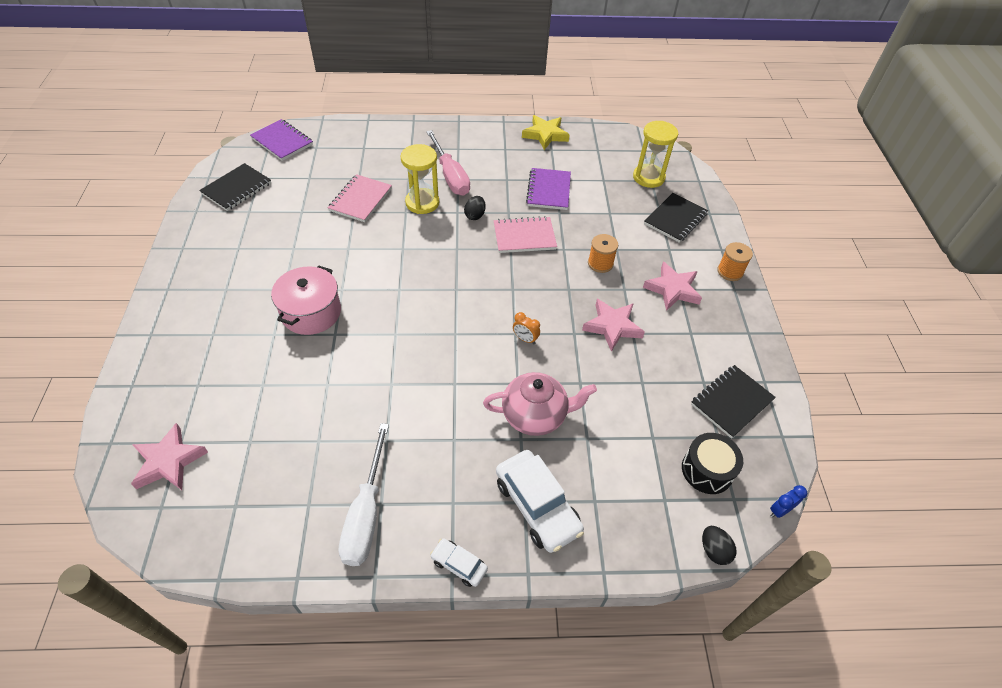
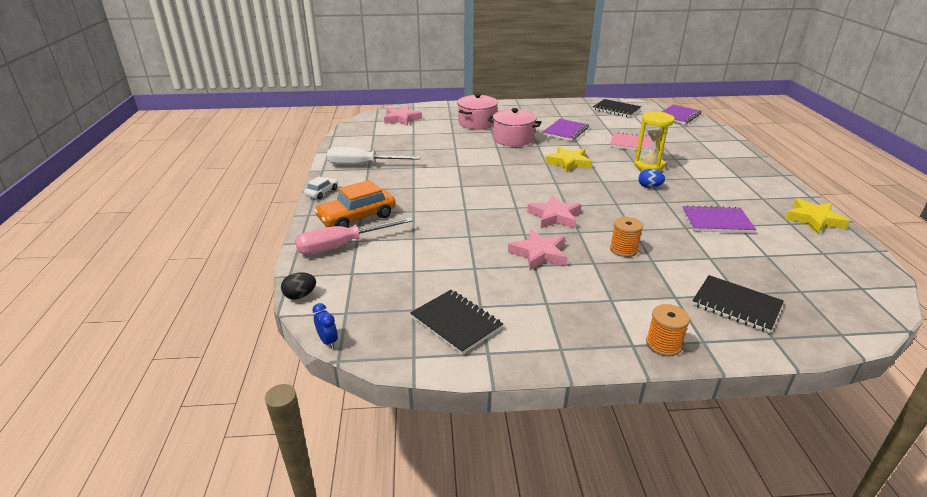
camera: 90 degrees right, 20 degrees down
(231, 350) = (477, 123): none -> pink pot
(300, 253) = (565, 131): none -> purple notebook
(402, 268) = (568, 162): none -> yellow star
(450, 176) = (694, 175): pink screwdriver -> pink screwdriver (342, 246)
(475, 215) = (649, 187): black egg -> blue egg
(524, 237) = (637, 209): pink notebook -> none
(525, 339) = (511, 211): orange clock -> none
(535, 415) = (434, 216): pink teapot -> none
(537, 506) = (357, 217): white car -> orange car
(648, 177) = (804, 289): yellow hourglass -> none
(672, 289) = (608, 294): pink star -> pink star (554, 216)
(707, 470) = (377, 299): black drum -> none

